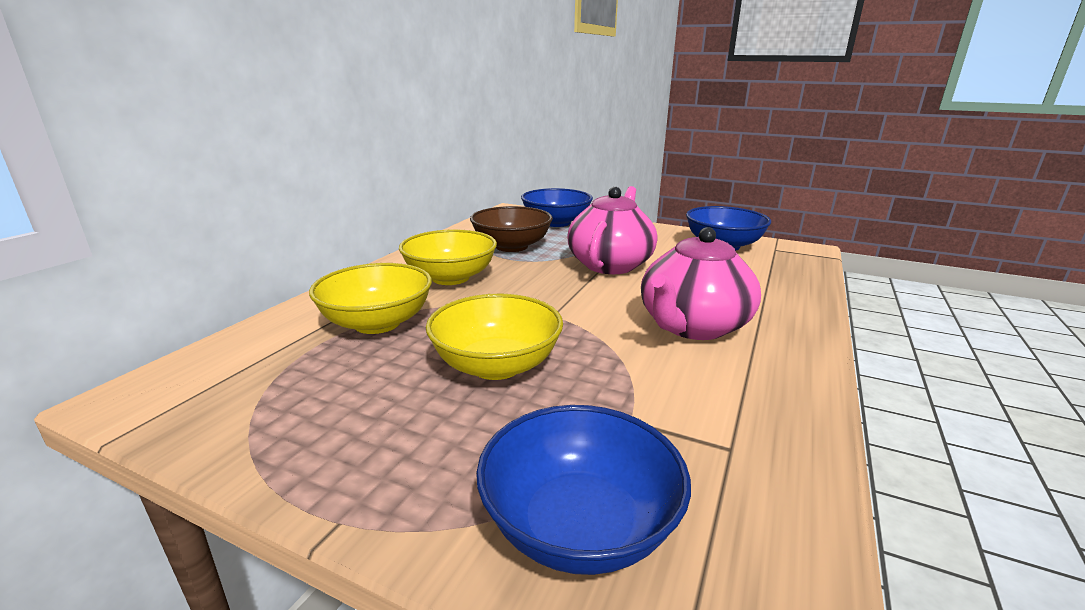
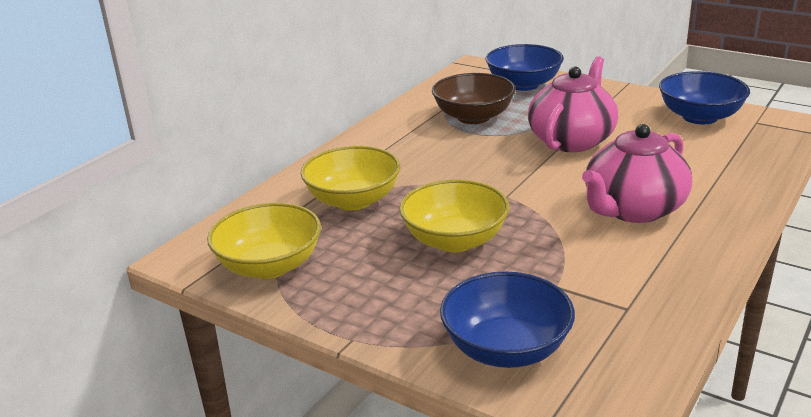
camera: 10 degrees right, 5 degrees up
(450, 277) = (413, 154): yellow bowl -> yellow bowl (269, 266)

